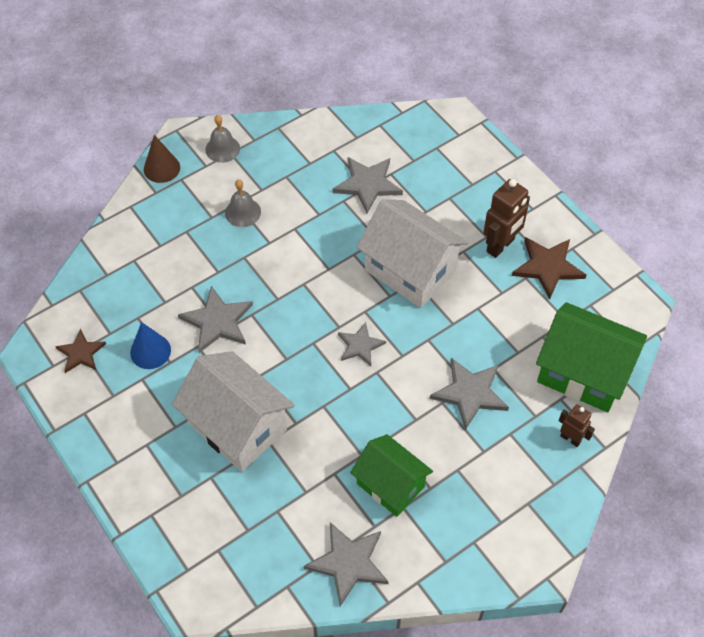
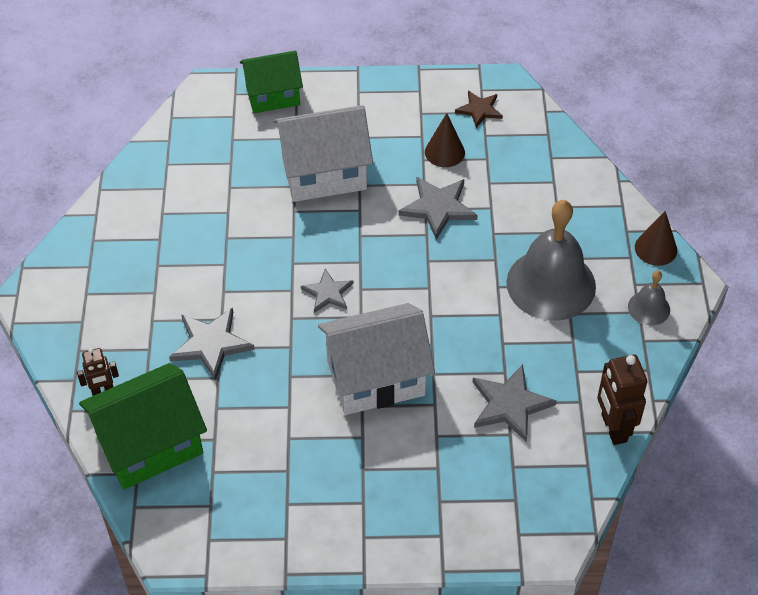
camera: 125 degrees right, 5 degrees down
(150, 351) = (444, 152): blue cone -> brown cone
(243, 212) = (551, 284): grey bell -> grey bell, size x2.14
(348, 563) = (150, 182): grey star -> none
(390, 485) = (184, 241): green house -> green house (273, 95)
(500, 246) = (341, 474): brown robot -> brown robot (613, 428)
(547, 267) = (283, 498): brown star -> none

